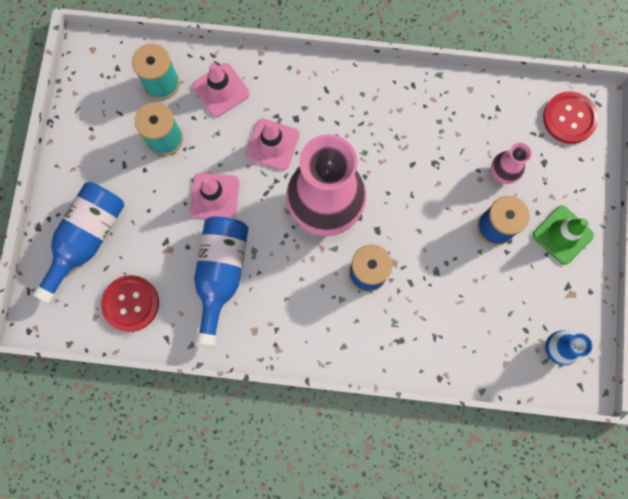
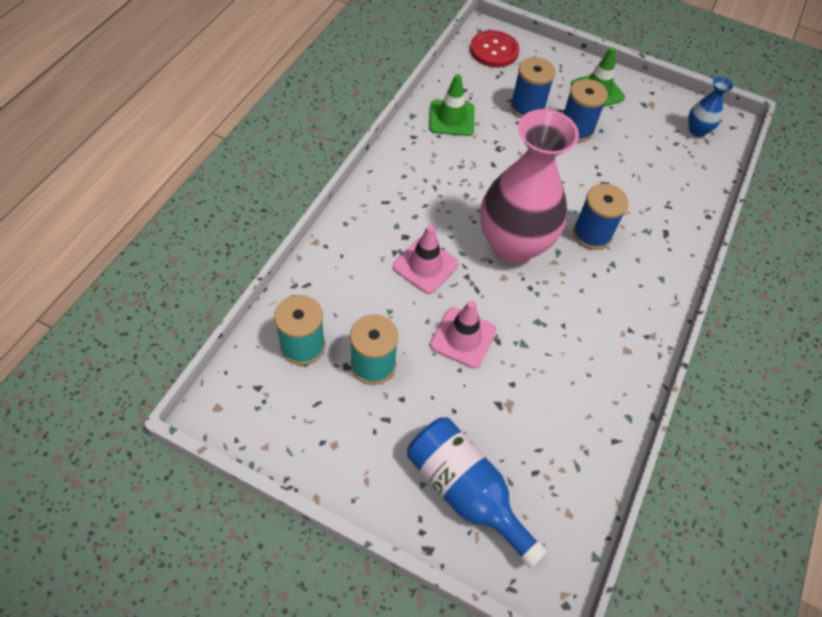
camera: 75 degrees left, 20 degrees down
(131, 303) = (563, 466): red button -> none
(221, 90) = (340, 291): pink traffic cone -> none
(221, 274) = (555, 361): blue bottle -> none
(452, 110) = (451, 118): none -> green traffic cone
(502, 173) = (527, 108): pink vase -> blue spool

